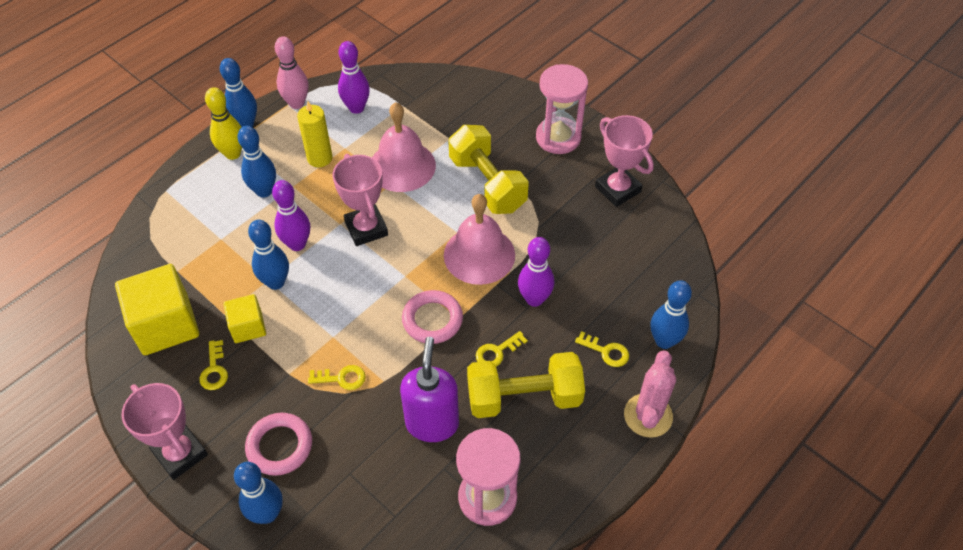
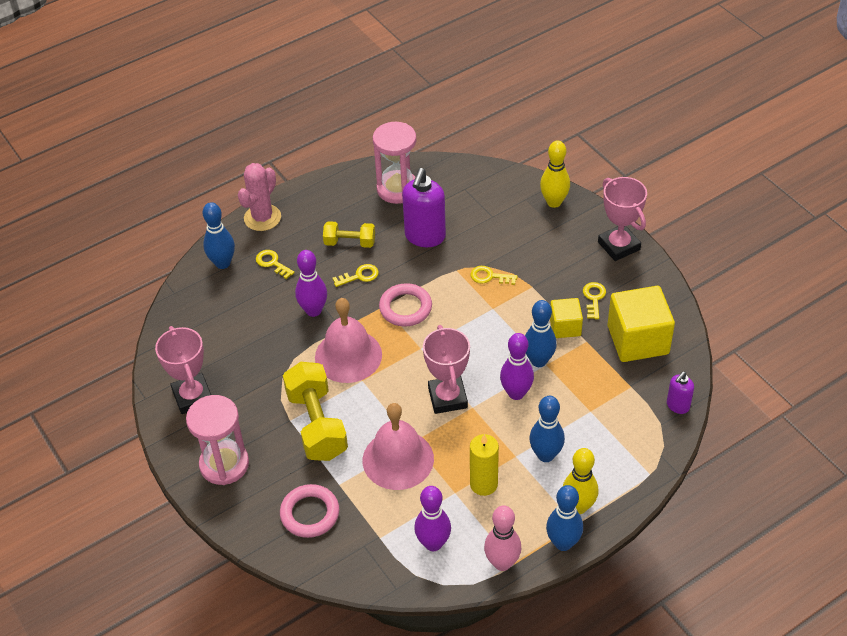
camera: 165 degrees left, 5 degrees down
(130, 258) = (677, 406): none -> purple soap dispenser
(267, 513) = (554, 202): blue bowling pin -> yellow bowling pin
(279, 446) = (543, 239): pink ring -> pink ring (310, 513)
(524, 397) = (350, 242): yellow dumbbell -> yellow dumbbell, size x0.57

